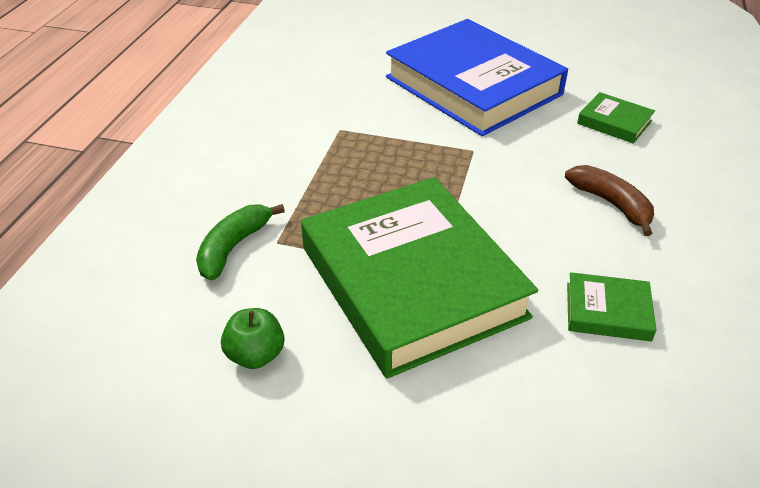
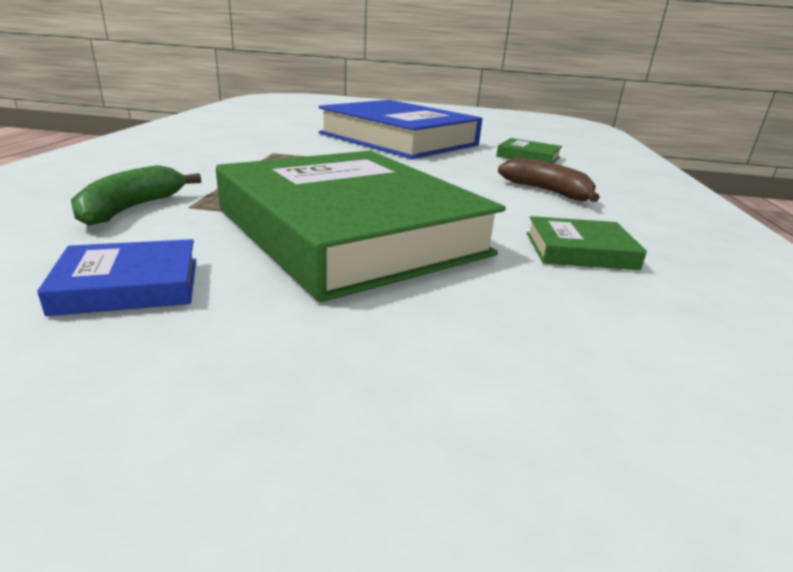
camera: 10 degrees left, 15 degrees down
(256, 355) = (129, 285): green apple -> blue book

